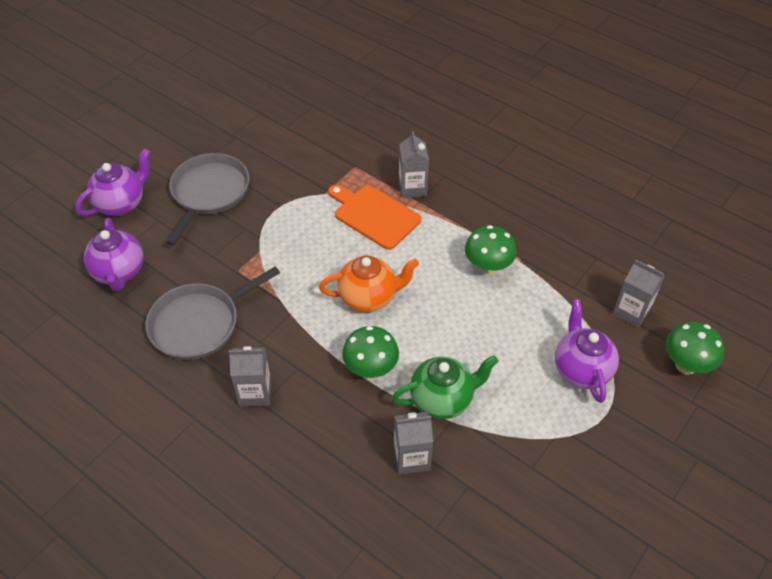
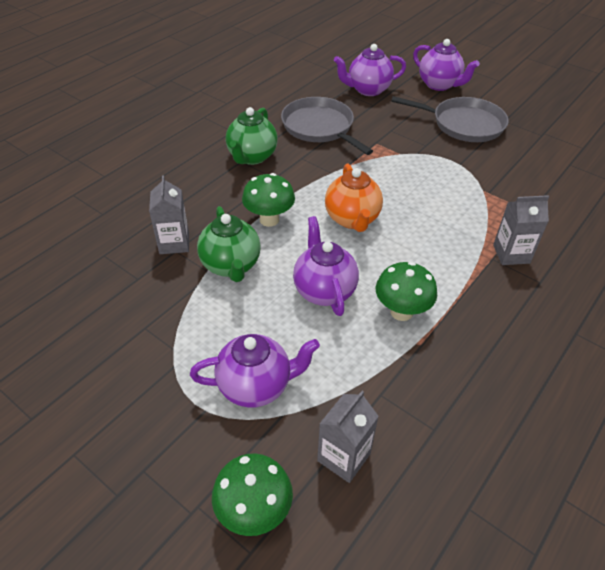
camera: 90 degrees right, 5 degrees down
(255, 392) = (252, 157): grey carton -> green teapot
(374, 215) = (461, 224): orange cutting board -> none
(468, 322) = (324, 290): none -> purple teapot

